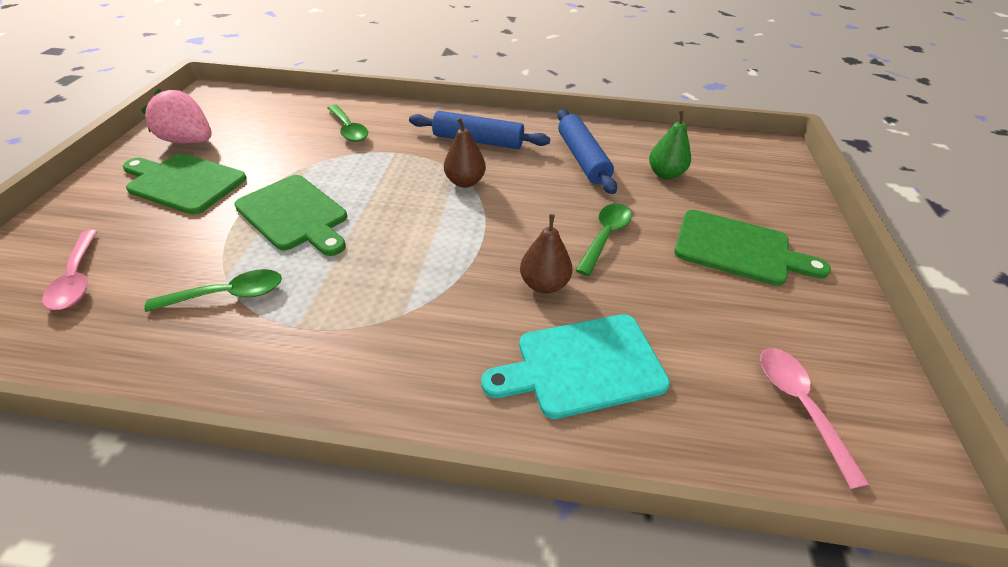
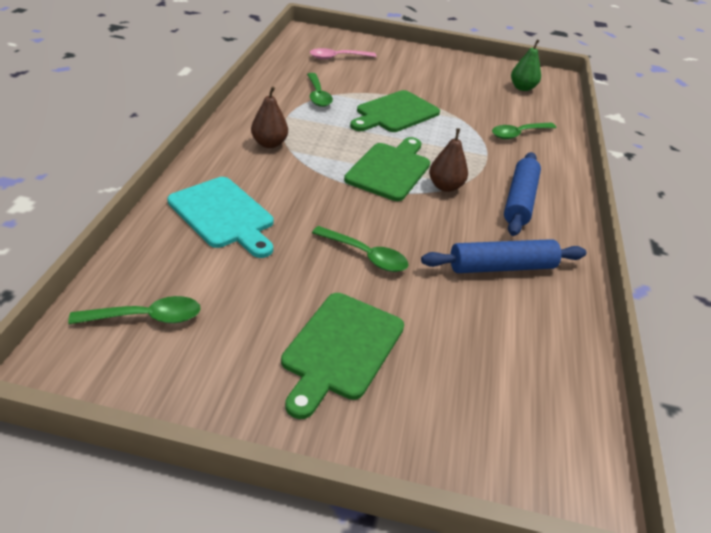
camera: 90 degrees right, 5 degrees down
(184, 182) = (429, 76): green cutting board -> green cutting board (390, 170)
(190, 141) = (481, 74): pink strawberry -> none
(544, 284) = (307, 210): brown pear -> brown pear (269, 144)
(583, 365) = (223, 215): turquoise cutting board -> turquoise cutting board turned 150 degrees clockwise
(665, 174) = (481, 329): green pear -> green pear (522, 88)
(799, 405) = (147, 317): pink spoon -> green spoon

